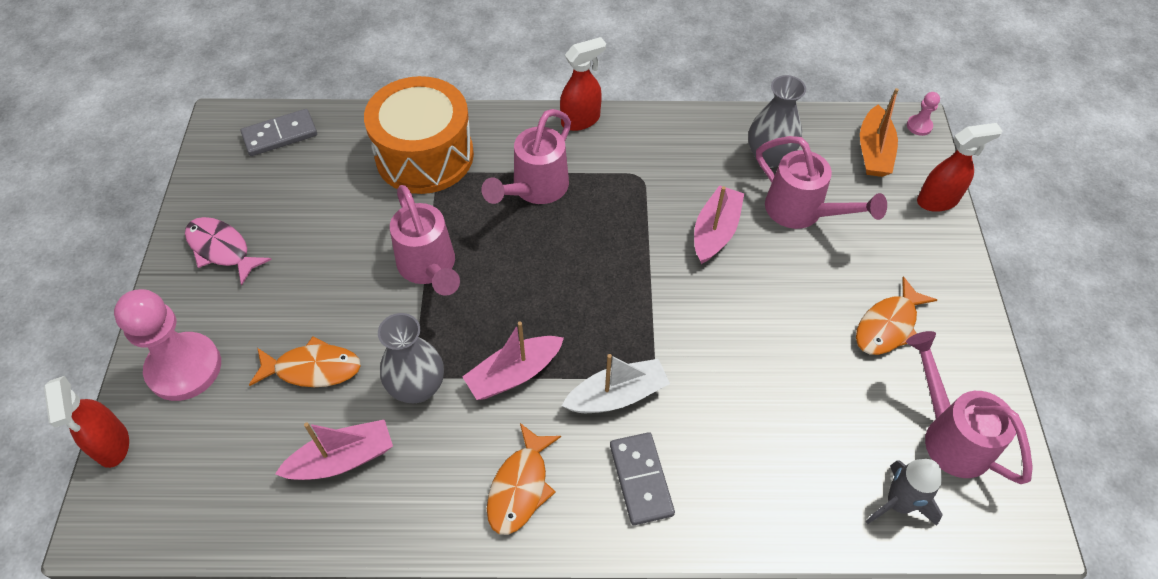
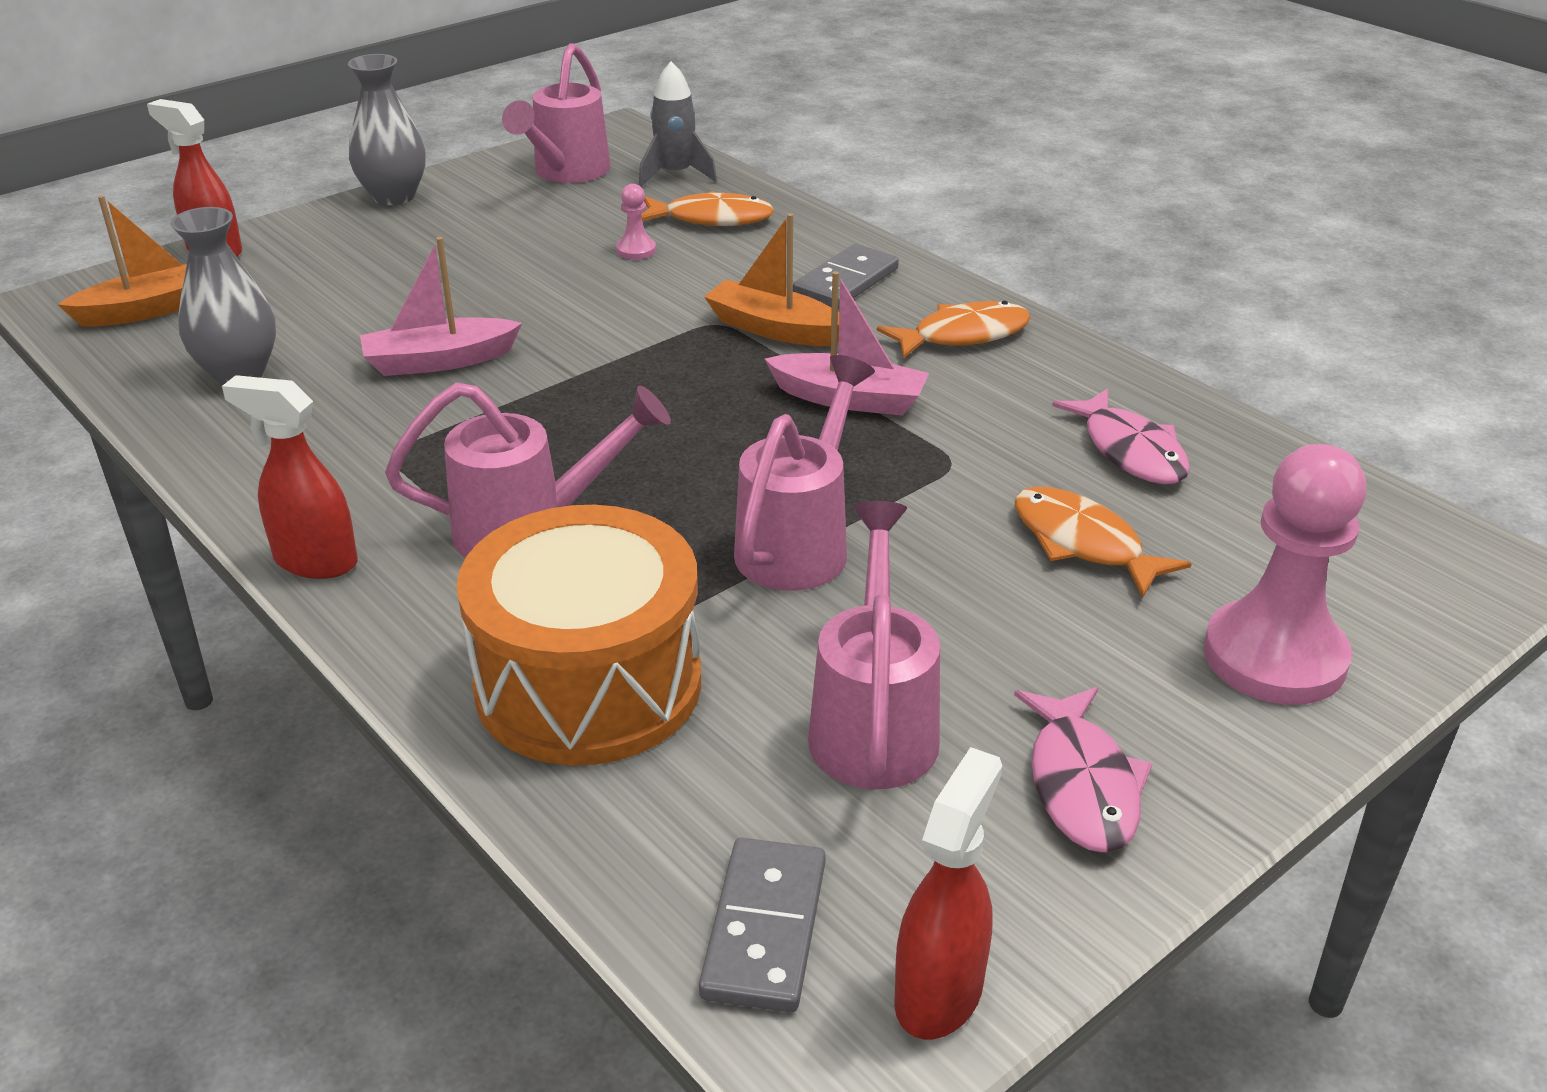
camera: 130 degrees left, 20 degrees down
(112, 445) = (1444, 636): red spray bottle -> red spray bottle (939, 993)
(280, 135) = (764, 929): grey domino -> grey domino turned 75 degrees clockwise
(342, 459) = (1130, 451): pink boat -> pink fish
(417, 387) = (971, 452): grey vase -> grey vase (394, 196)
(617, 395) = (774, 329): white boat -> orange boat
(802, 212) = (332, 319): pink watering can -> pink watering can (874, 722)
(888, 326) = (462, 228): orange fish -> orange fish (711, 219)
(919, 126) = (61, 296): pink pawn -> pink pawn (636, 250)

